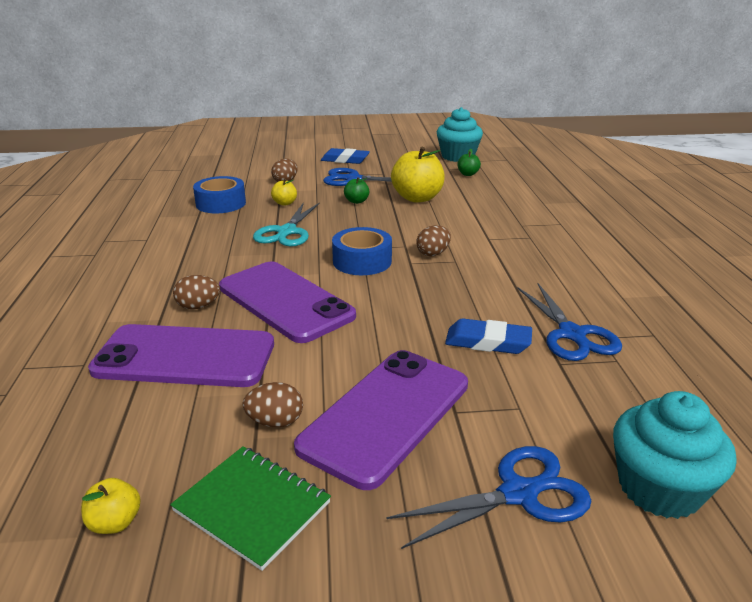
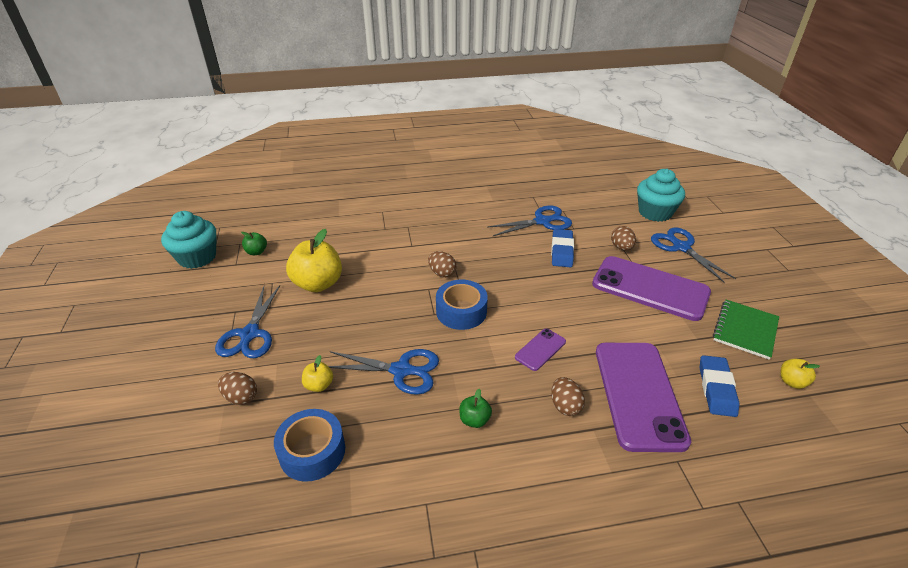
camera: 95 degrees left, 10 degrees up
(275, 422) = (680, 332): brown egg -> brown egg (621, 247)
(285, 301) = (540, 349): purple phone -> purple phone, size x0.45
(287, 232) = (402, 370): turquoise scissors -> blue scissors
(345, 160) = (172, 348): blue eraser -> blue eraser (716, 388)
(356, 201) = (321, 326): green apple -> green apple (474, 420)

